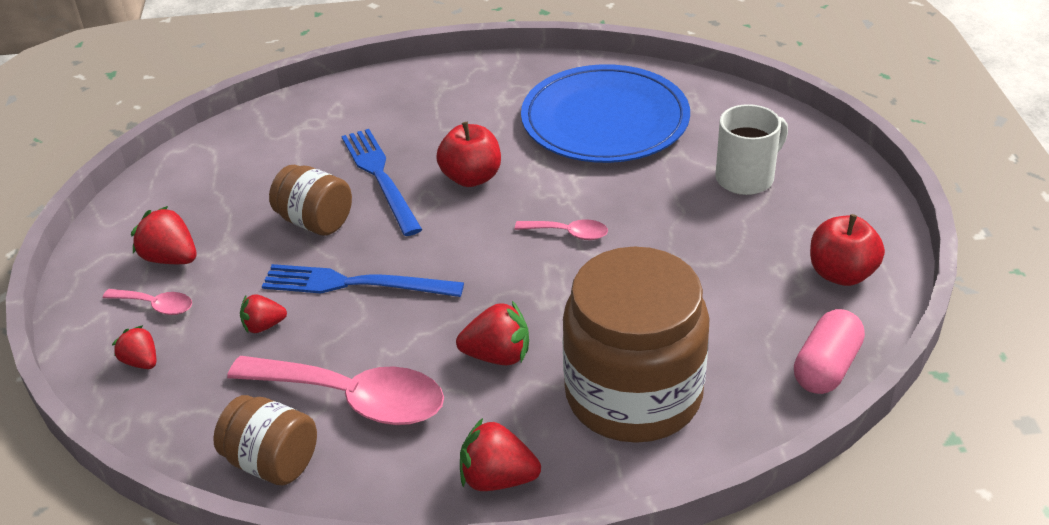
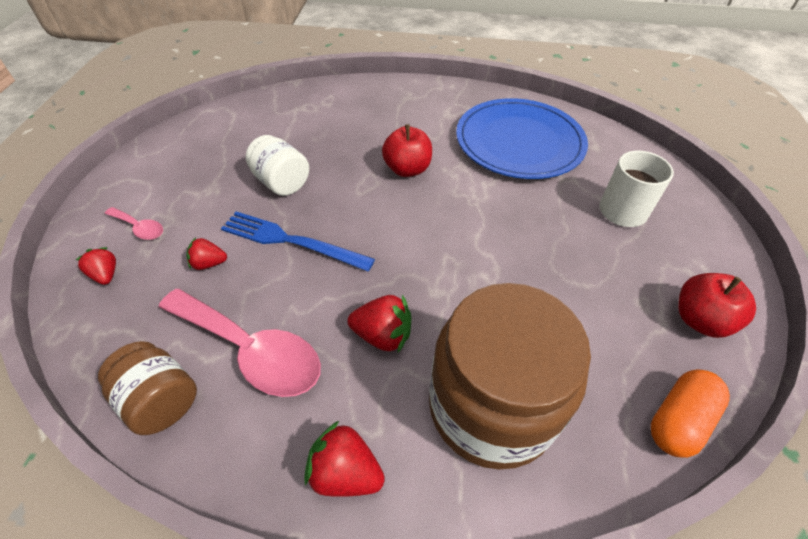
camera: 10 degrees right, 10 degrees up
(171, 258) = (168, 191): red strawberry -> none
(315, 222) = (281, 182): brown jar -> white jar
(380, 177) = (341, 156): blue fork -> none
(568, 233) = (470, 231): pink spoon -> none
(826, 367) = (678, 420): pink capsule -> orange capsule

